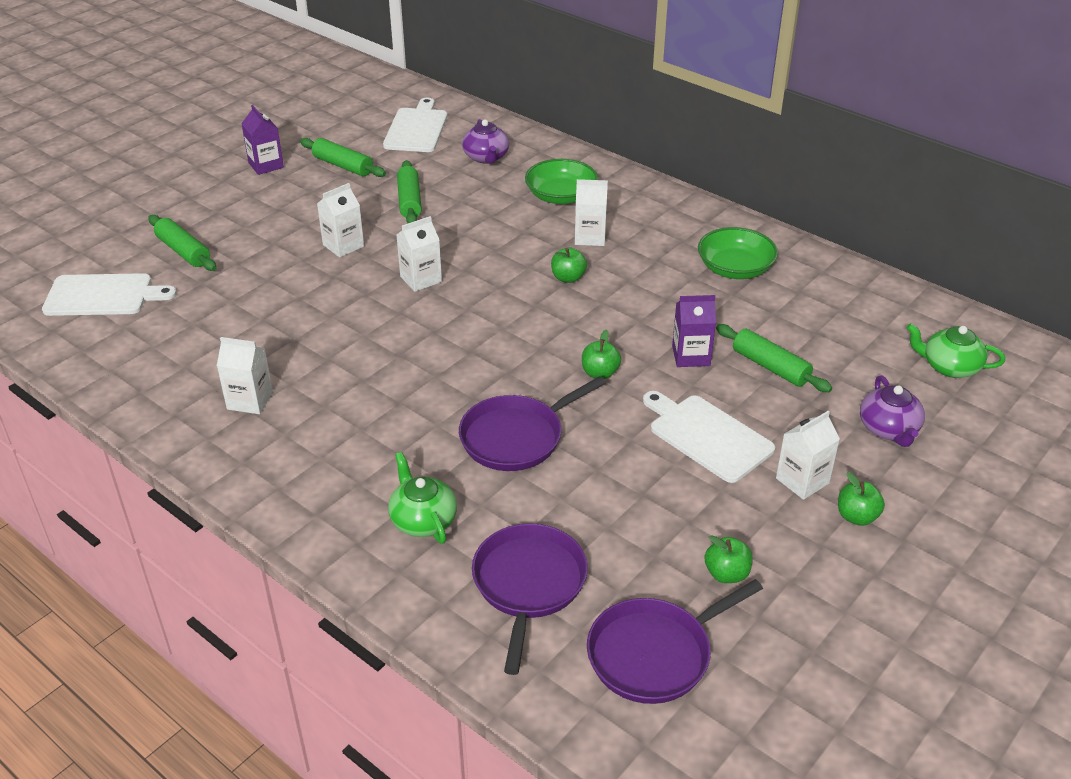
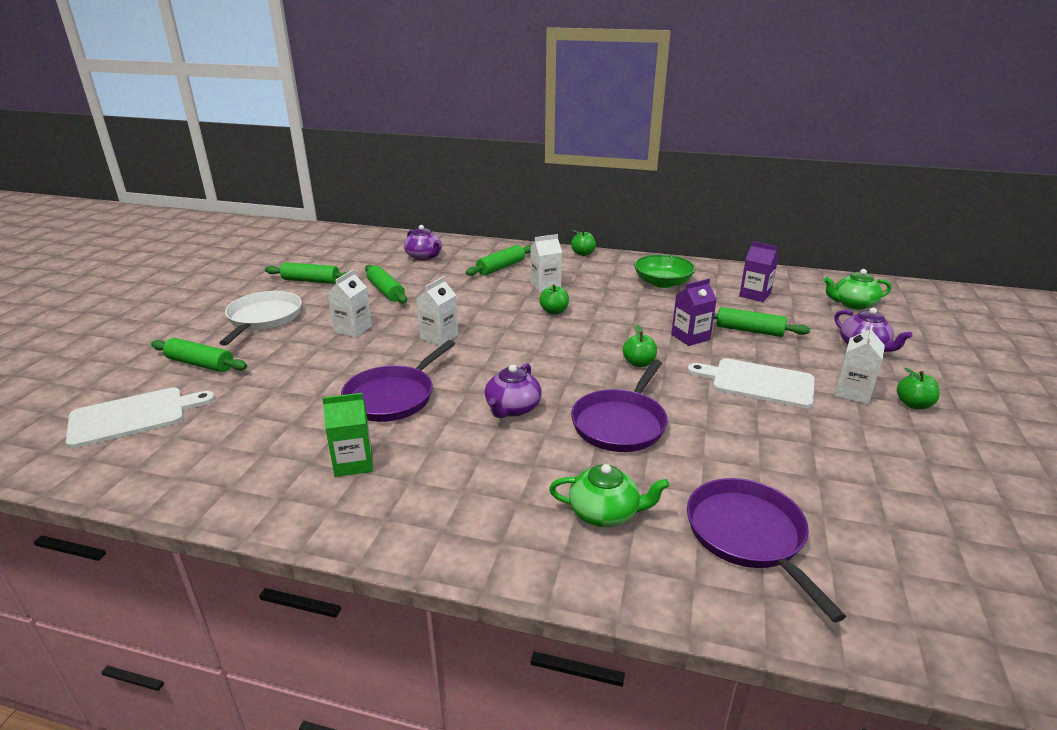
camera: 25 degrees left, 10 degrees down
(250, 400) = (353, 463): white carton -> green carton
(266, 165) = (241, 292): purple carton -> purple carton (755, 295)
(268, 208) = (263, 318): none -> white pan
(416, 128) = (355, 250): white cutting board -> none
(422, 520) = (605, 513): green teapot -> green teapot turned 150 degrees clockwise
(427, 388) = (512, 408): none -> purple teapot
(561, 196) = (501, 267): green bowl -> green rolling pin
(654, 654) = (907, 556): purple pan -> purple pan (393, 397)
(726, 574) = (882, 472): green apple -> green apple (583, 254)

